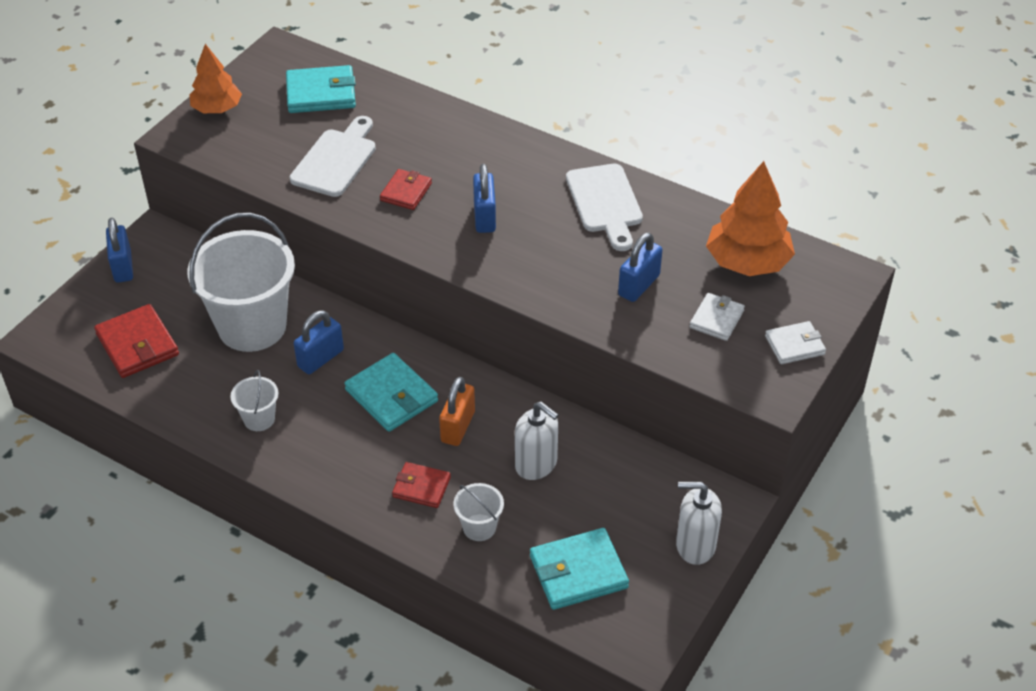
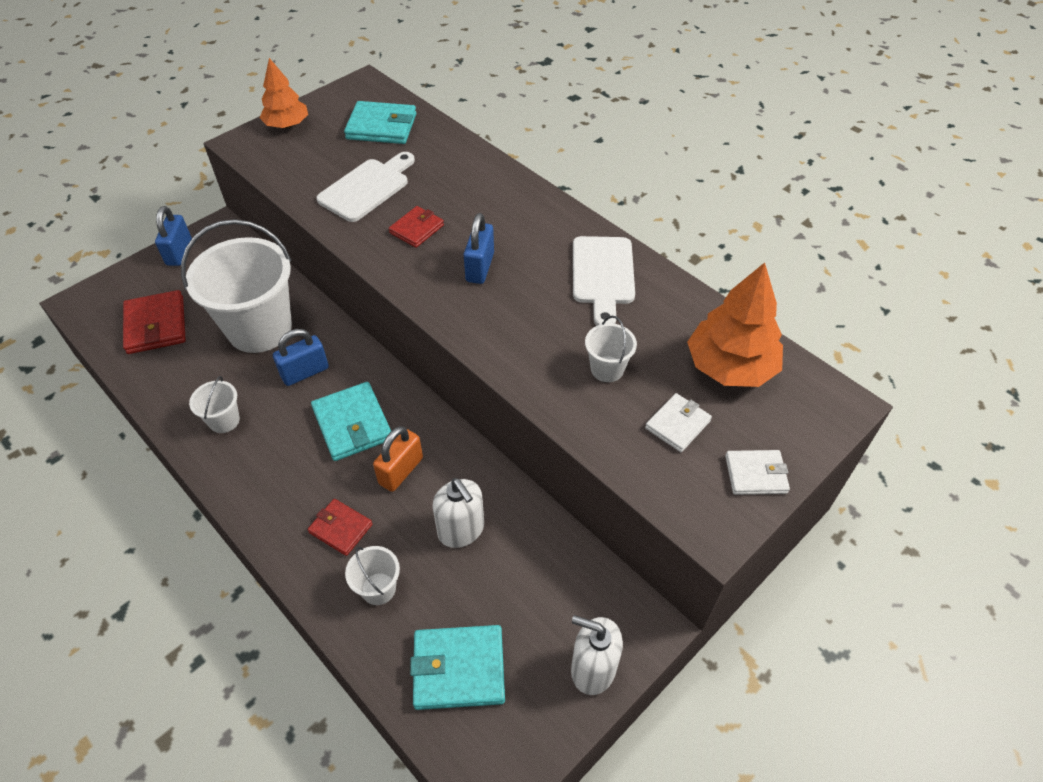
camera: 15 degrees right, 5 degrees up
(639, 285) = (607, 369): blue padlock -> white bucket

